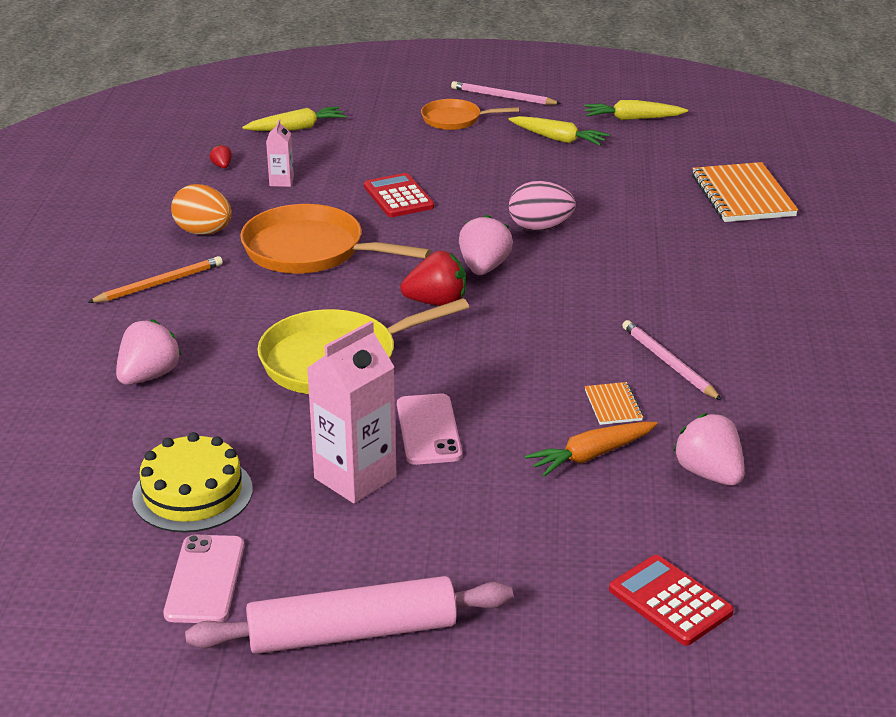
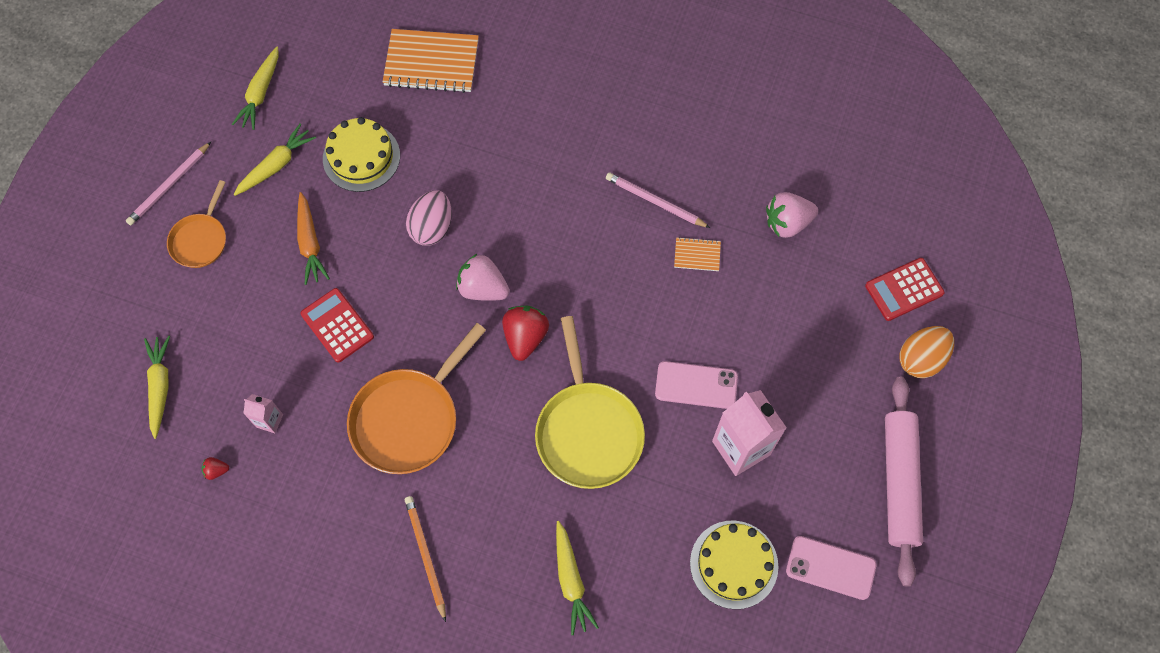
camera: 75 degrees left, 35 degrees up
(149, 376) = (571, 580): pink strawberry -> yellow carrot
(203, 232) = (344, 505): orange egg -> orange egg (920, 359)
(398, 197) = (337, 325): red calculator -> red calculator turned 60 degrees clockwise
(591, 455) = (751, 287): orange carrot -> orange carrot (310, 243)
(598, 178) = (361, 157): none -> yellow cake
(668, 363) = (655, 202): pink pencil -> pink pencil turned 45 degrees clockwise

